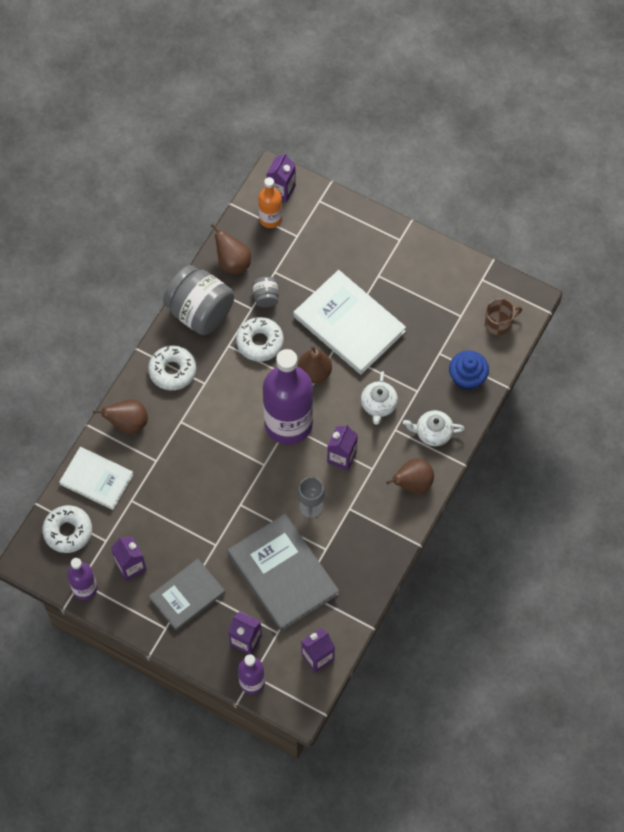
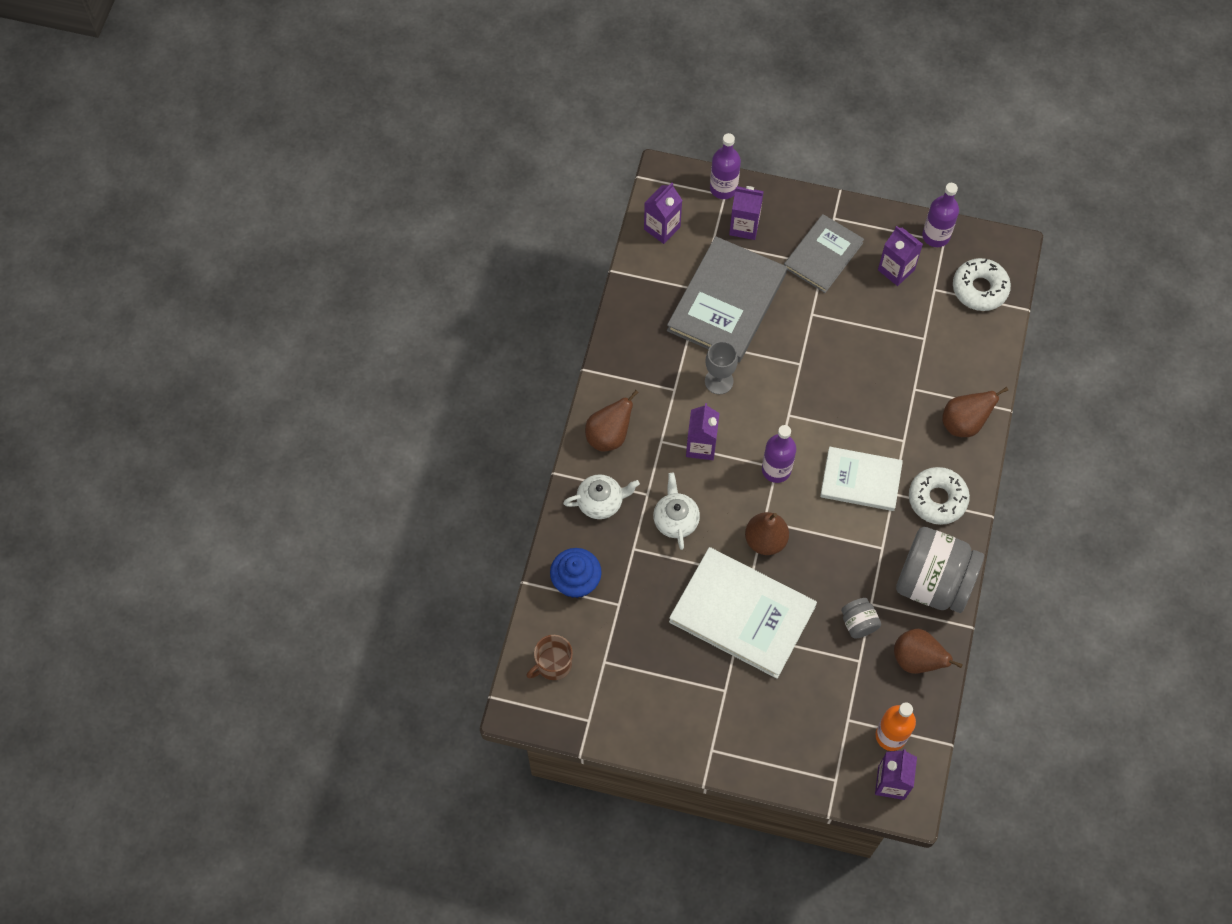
camera: 165 degrees right, 0 degrees up
(96, 479) = (972, 351): white book -> white book (860, 480)
(260, 342) = (845, 562): white donut -> none
(283, 574) = (726, 302): grey book -> grey book turned 75 degrees clockwise
(288, 423) = (776, 470): purple bottle -> purple bottle, size x0.50

